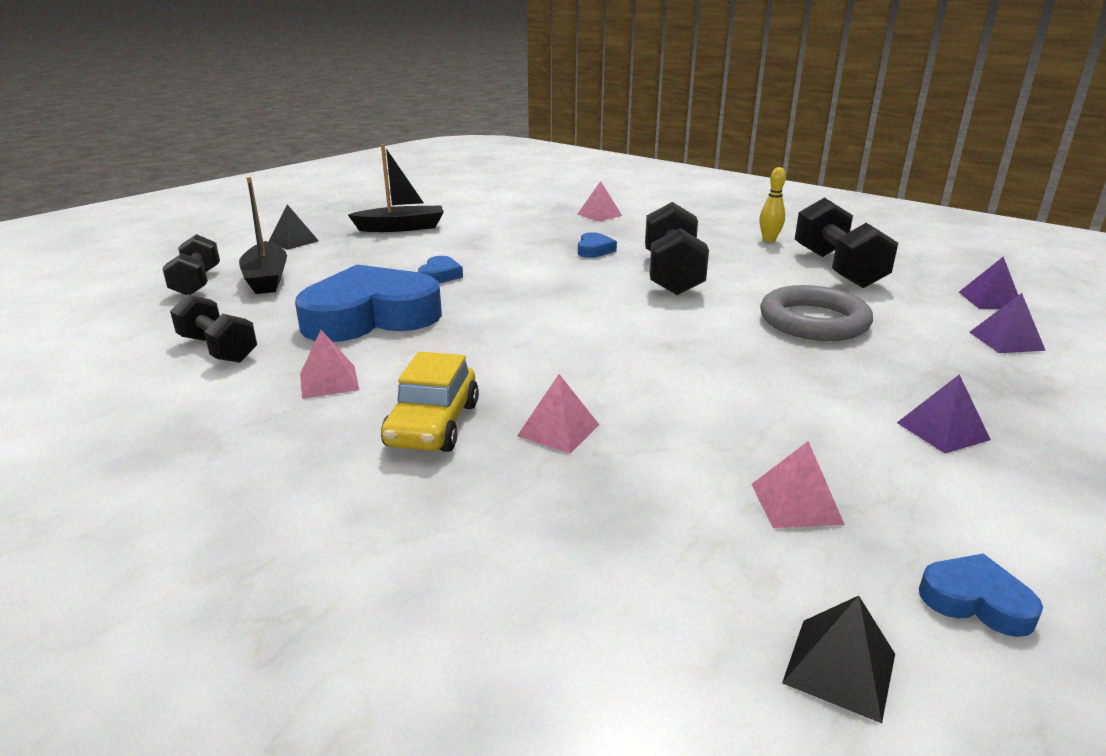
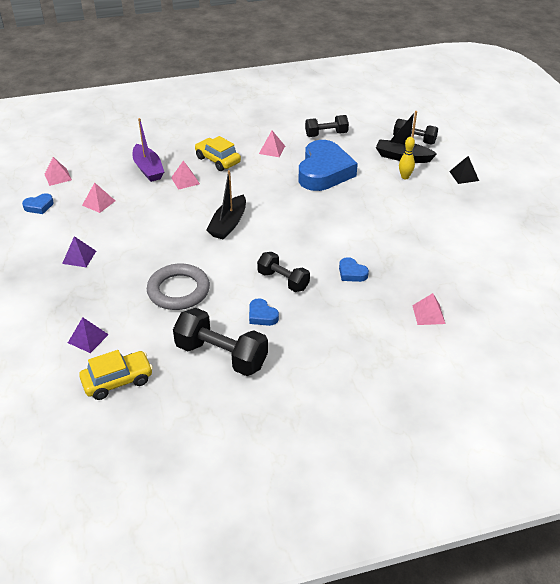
camera: 125 degrees right, 15 degrees up
(401, 228) = (463, 218): black boat -> black boat (228, 224)
(440, 275) = (360, 204): blue heart -> blue heart (262, 315)
(578, 503) = (148, 169): none -> purple boat
(672, 274) = (283, 281): black dumbbell -> black dumbbell, size x0.64
(769, 240) = (298, 364): yellow bowling pin -> yellow bowling pin (405, 177)
(840, 668) = (58, 177): black pyramid -> pink pyramid
(990, 300) = (118, 381): purple pyramid -> yellow car

